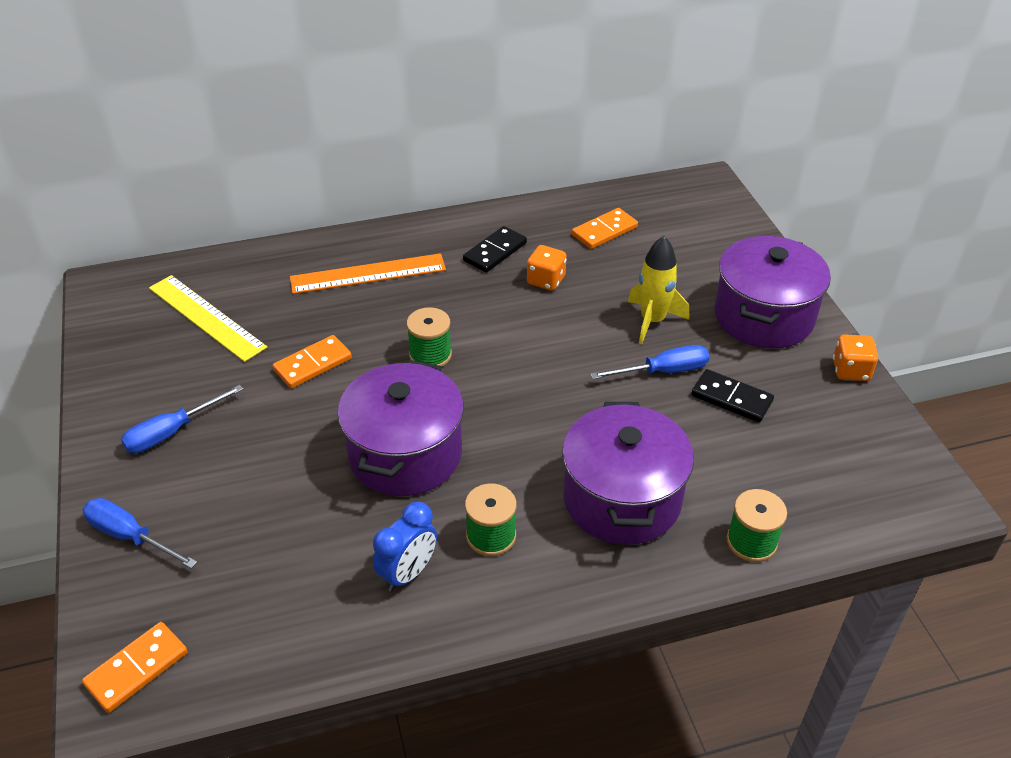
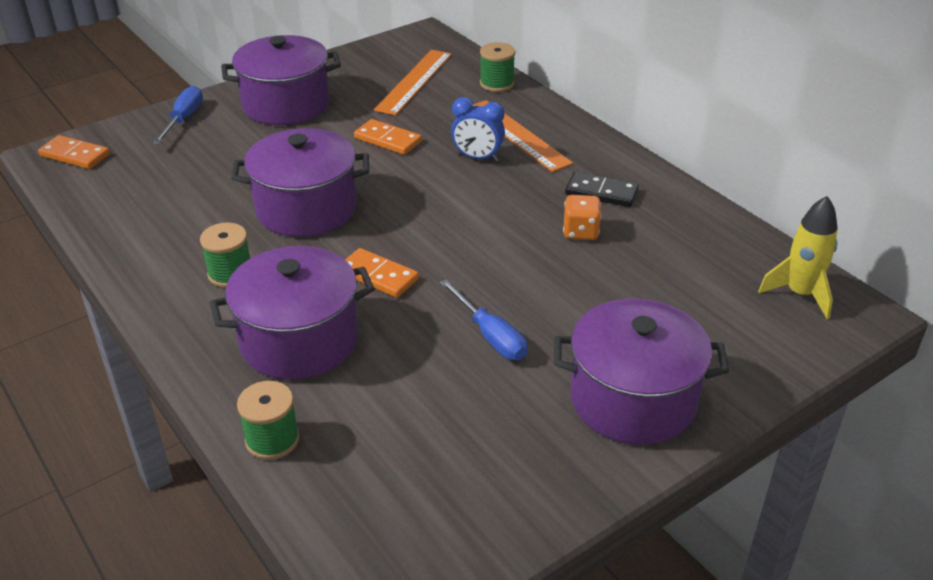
camera: 70 degrees right, 5 degrees down
(172, 432) = (286, 104): blue screwdriver -> purple pot
(206, 317) = (414, 81): yellow ruler -> orange ruler
(408, 573) = (180, 241): blue clock -> blue clock (477, 158)
(430, 355) = (432, 192): green spool -> green spool (497, 83)
(604, 231) = (693, 252): orange domino -> orange domino (378, 276)
(652, 321) = (566, 314): yellow rocket -> yellow rocket (800, 294)
(731, 398) = (475, 393): black domino -> none
(851, 371) = (581, 492): orange dice -> none

